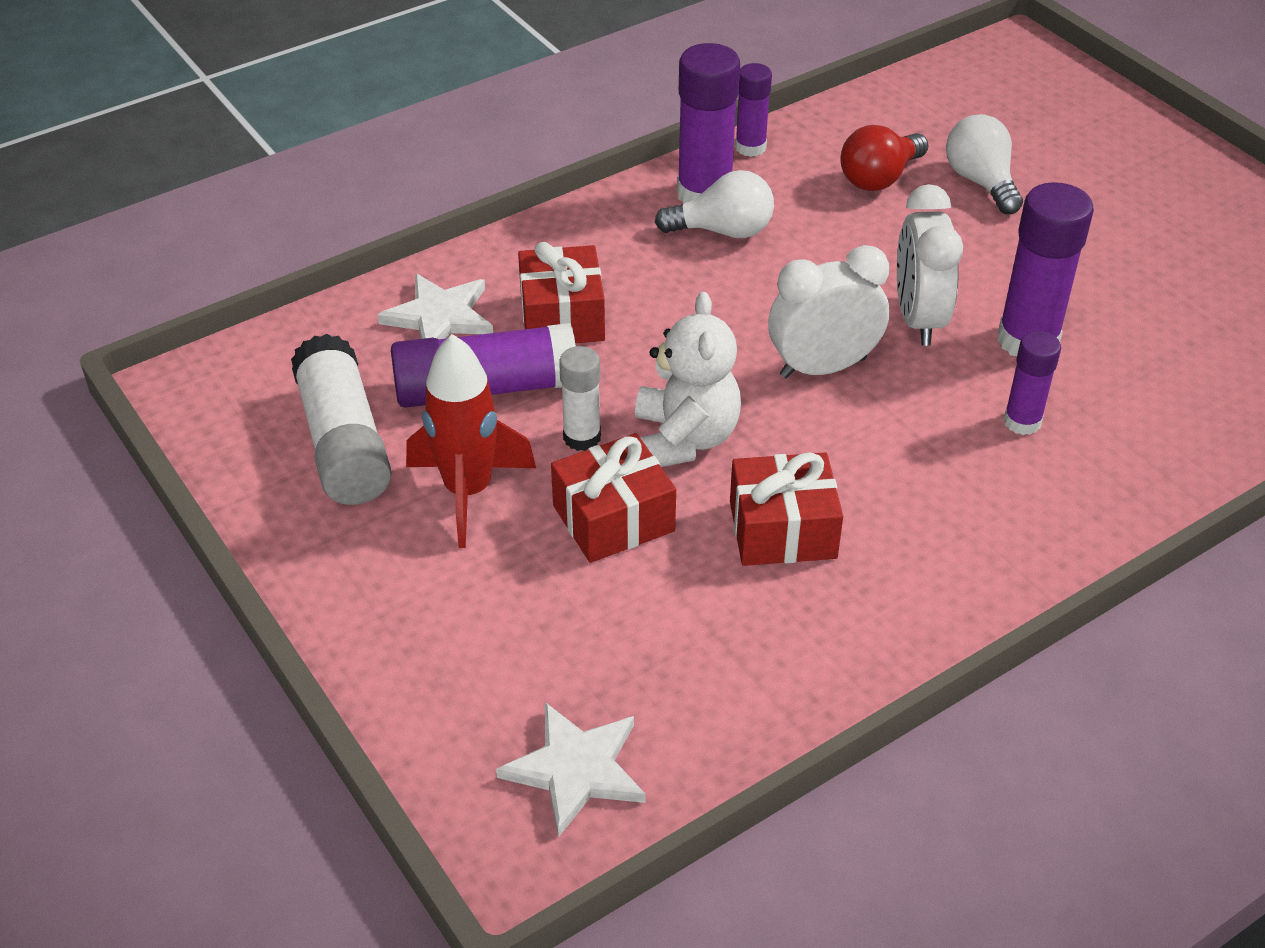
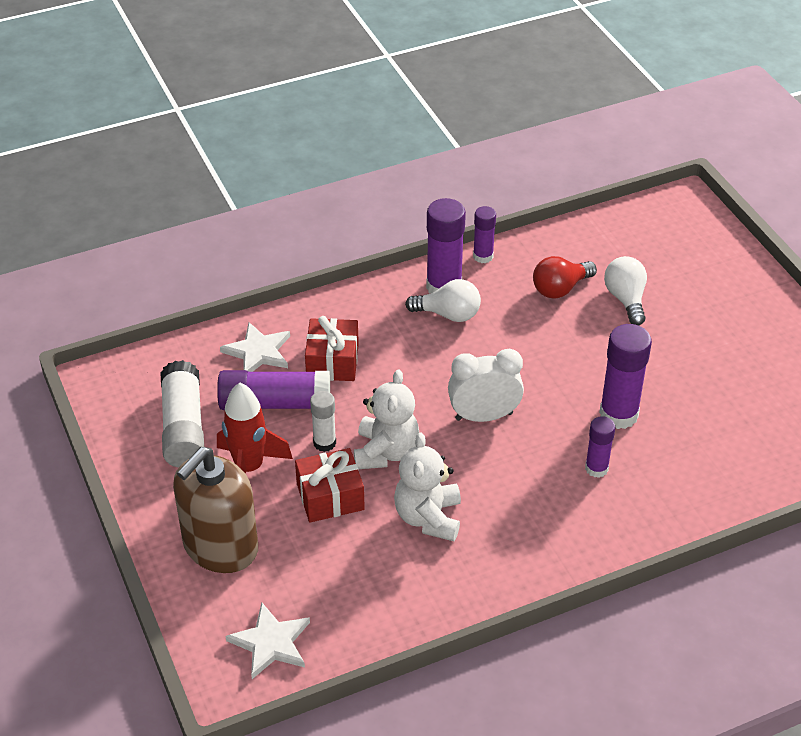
camera: 10 degrees right, 0 degrees up
(449, 622) = (220, 547): none -> brown soap dispenser
(782, 529) = (428, 517): red gift -> white teddy bear
(918, 319) = (554, 391): white clock -> none

